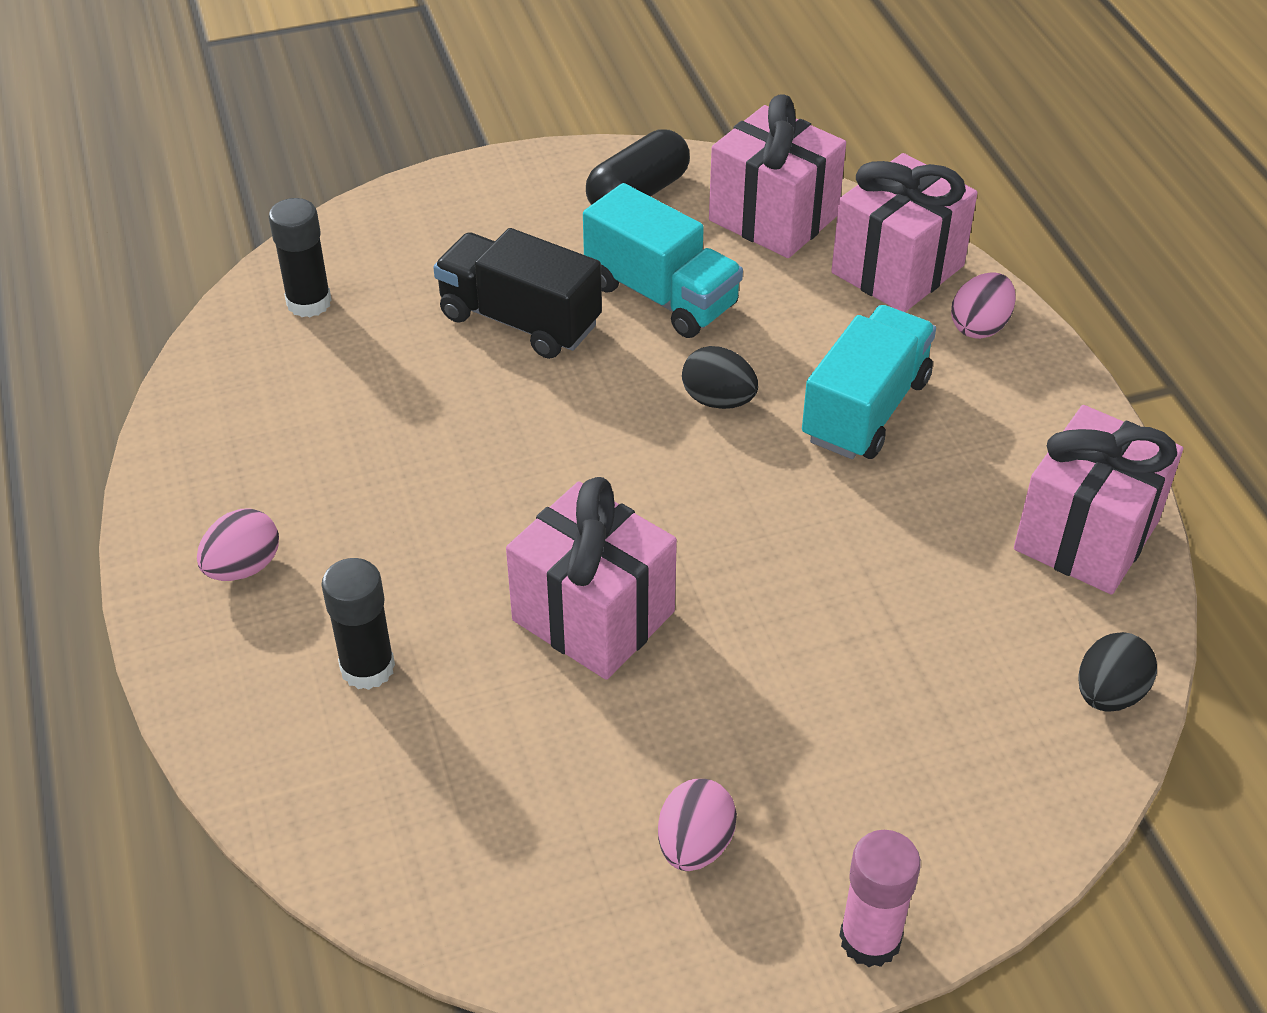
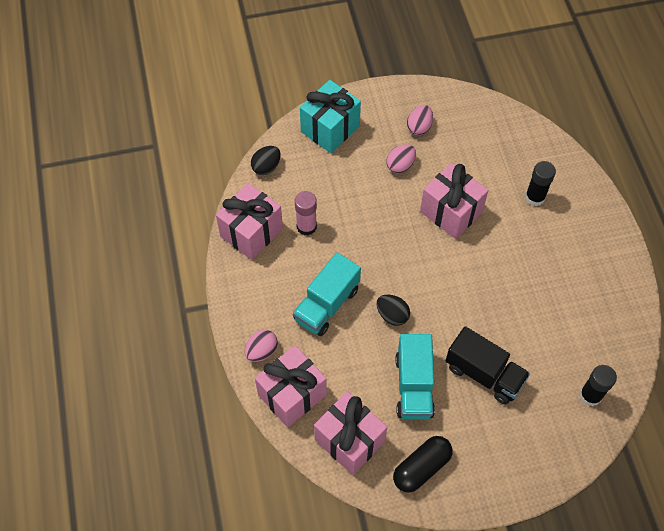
camera: 175 degrees left, 15 degrees up
(243, 567) = (590, 244): pink egg -> pink egg (400, 165)
(661, 295) = (414, 385): turquoise truck -> turquoise truck turned 135 degrees counterclockwise
(870, 939) = (367, 96): pink glue stick -> pink glue stick (306, 226)
(962, 819) = (330, 129): none -> turquoise gift

